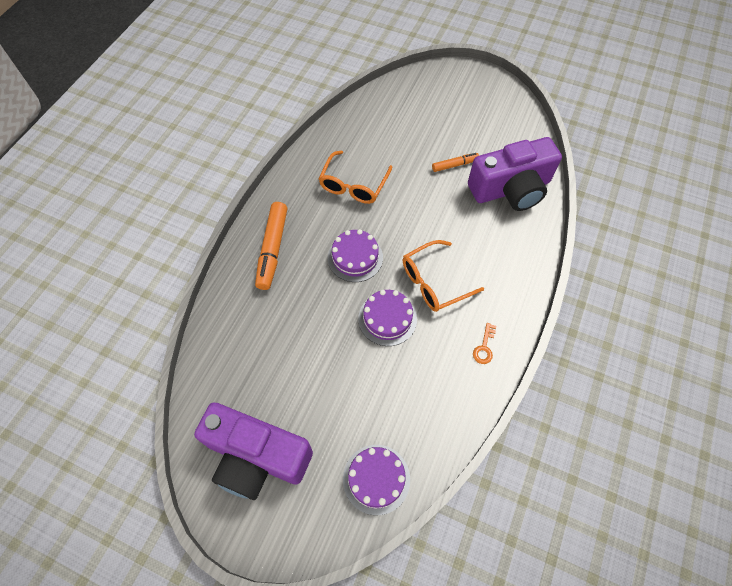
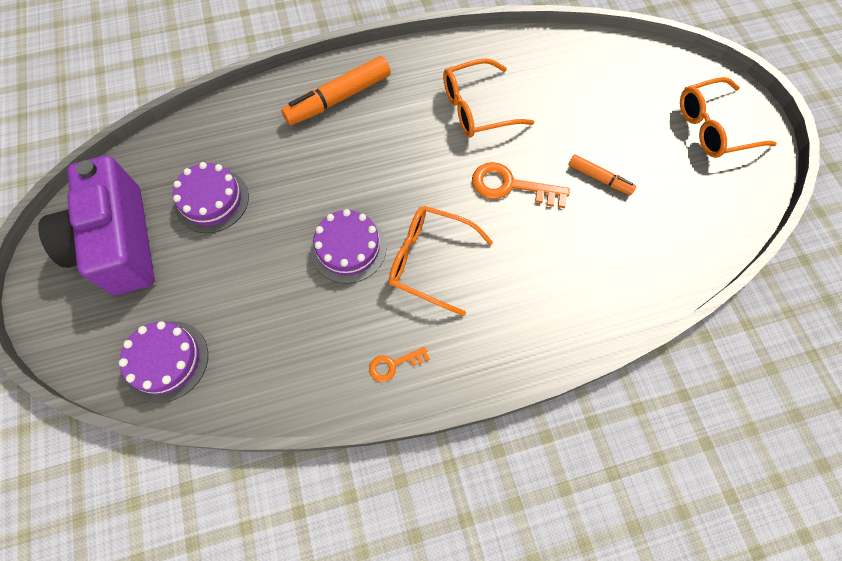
camera: 50 degrees right, 5 degrees up
(355, 257) = (393, 170): purple cake -> purple cake (212, 200)
(422, 207) = (511, 186): none -> orange key
(470, 95) = (713, 127): none -> orange glasses
(511, 189) = (627, 255): purple camera -> none

